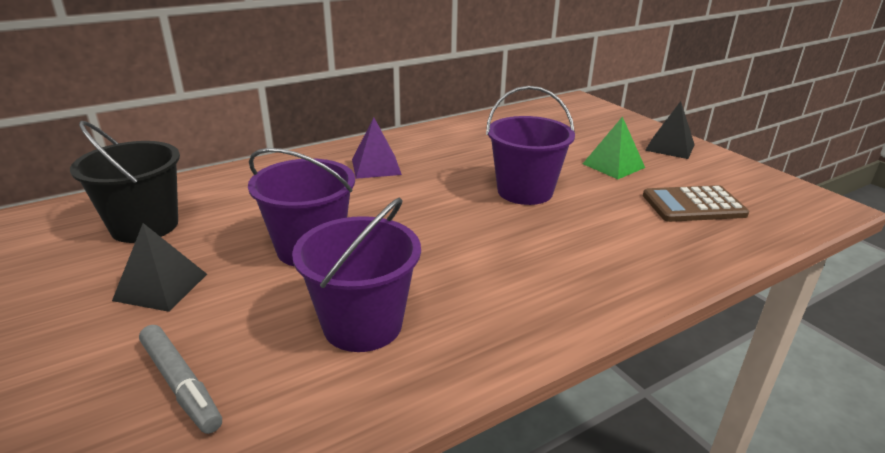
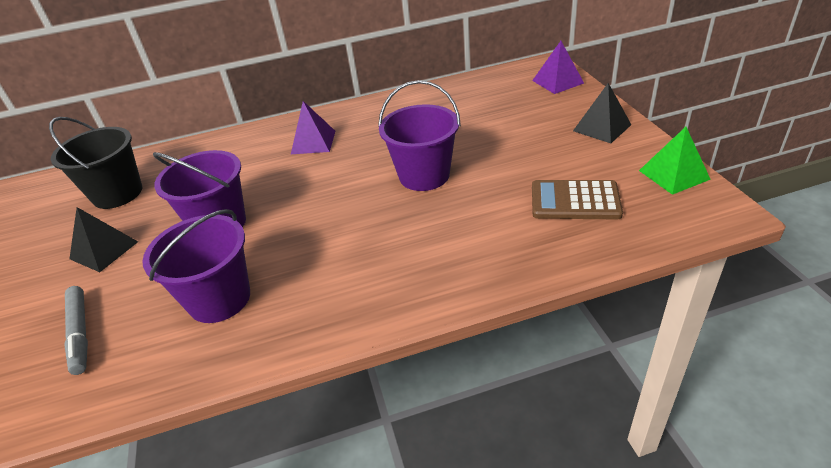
camera: 20 degrees right, 10 degrees up
(599, 113) = (557, 81): none -> purple pyramid
(613, 165) = (527, 149): green pyramid -> green pyramid (674, 174)

